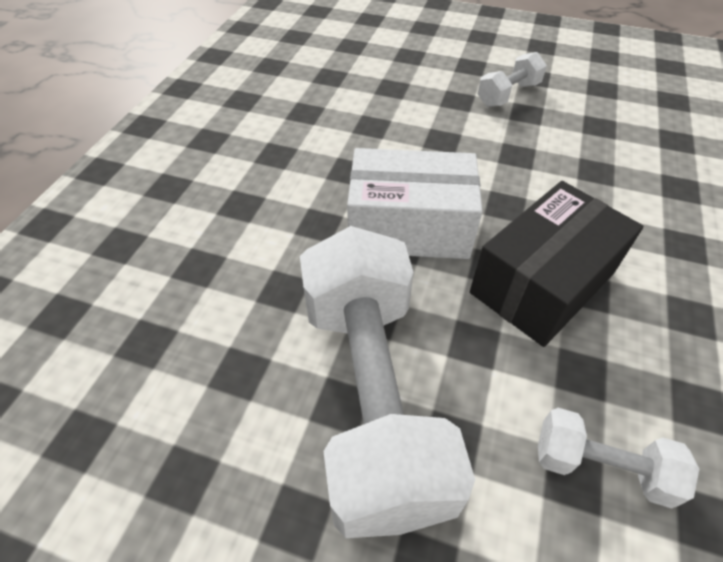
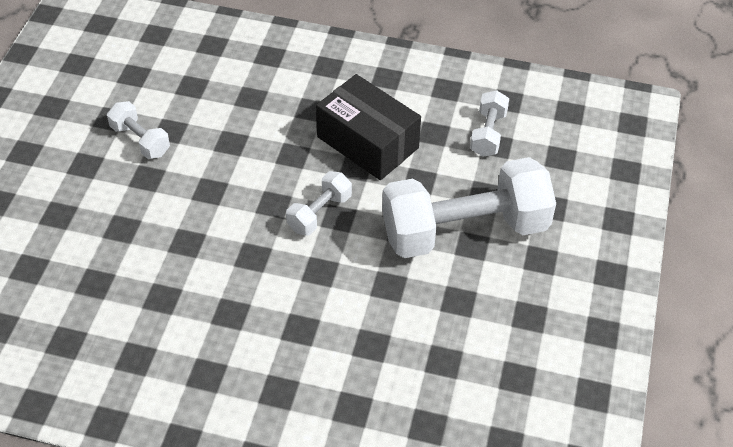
camera: 95 degrees left, 0 degrees up
(409, 226) = (319, 213): white box -> white dumbbell

